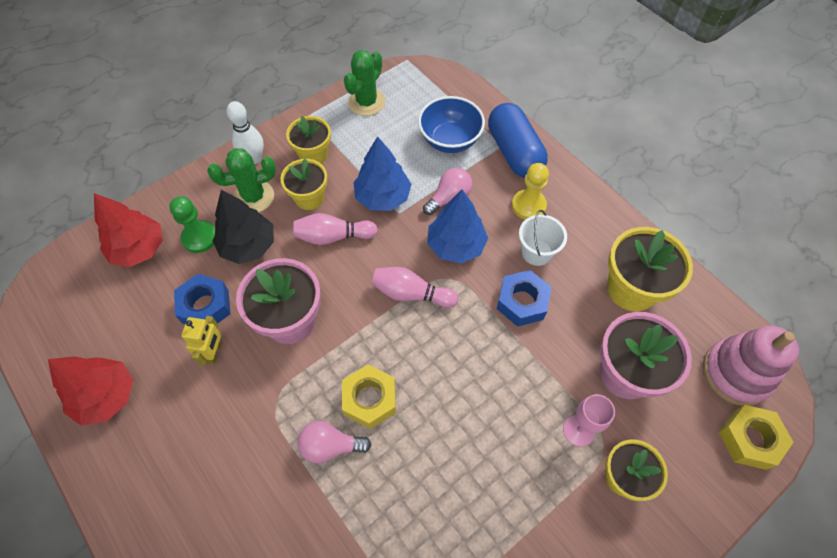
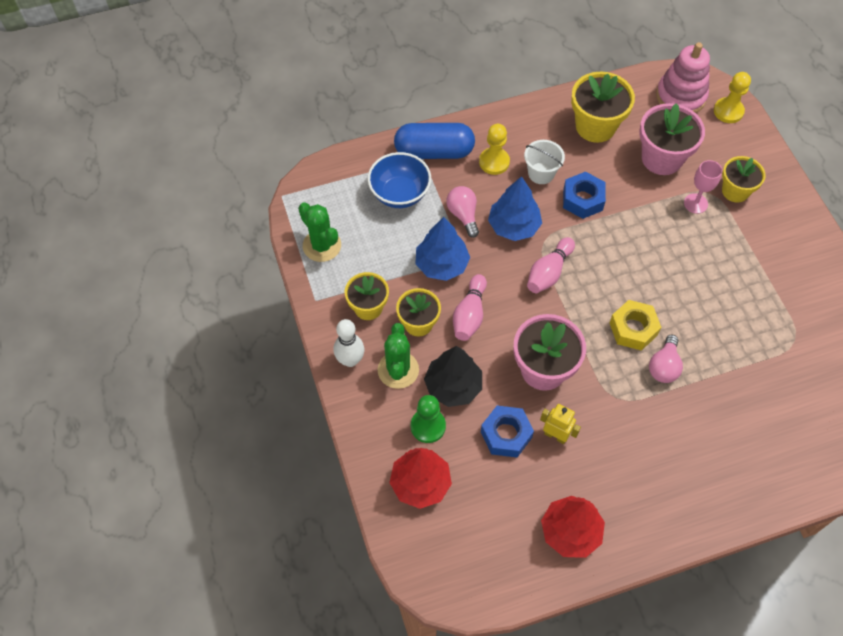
camera: 70 degrees left, 0 degrees up
(749, 439) = (728, 111): yellow nut -> yellow pawn

